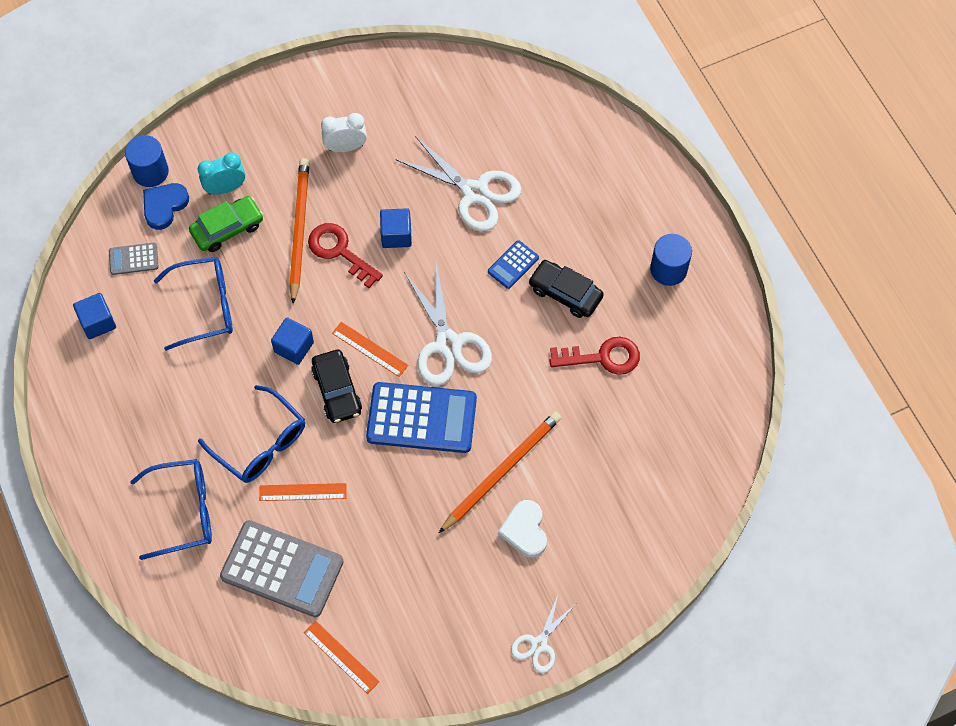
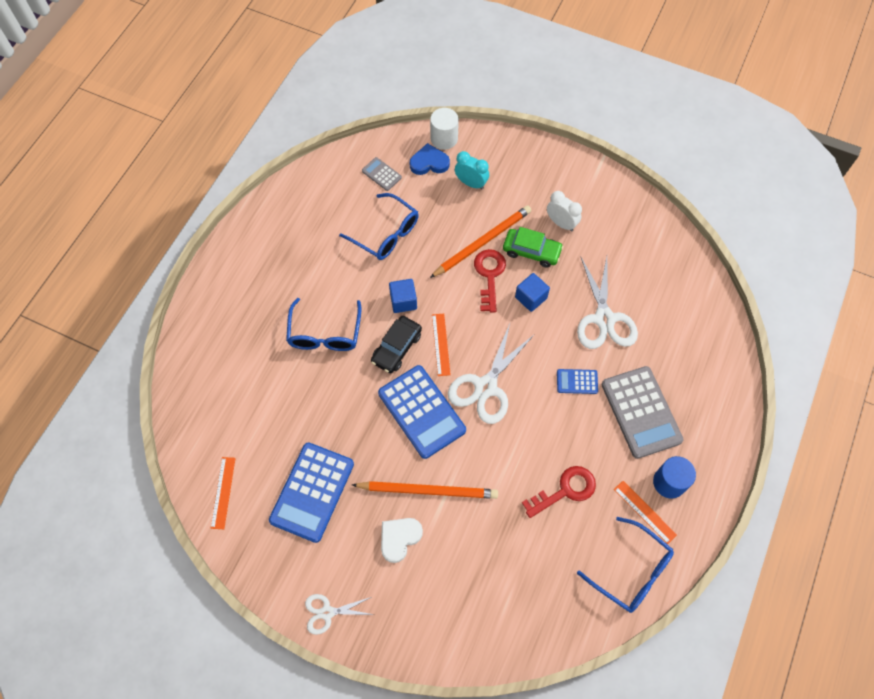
camera: 50 degrees right, 0 degrees up
(98, 322) = (326, 188): blue cube -> none
(150, 172) = (444, 138): blue cylinder -> white cylinder
(183, 511) = (246, 327): blue glasses -> blue glasses (631, 571)
(227, 228) = (446, 205): green car -> green car (531, 251)
(282, 569) = (254, 411): grey calculator -> grey calculator (641, 412)
(303, 492) = (313, 382): orange ruler -> orange ruler (644, 512)
(413, 574) = (312, 492): none -> blue calculator
(565, 293) = (588, 429): black car -> none
(602, 357) = (565, 490): red key -> red key turned 75 degrees counterclockwise

